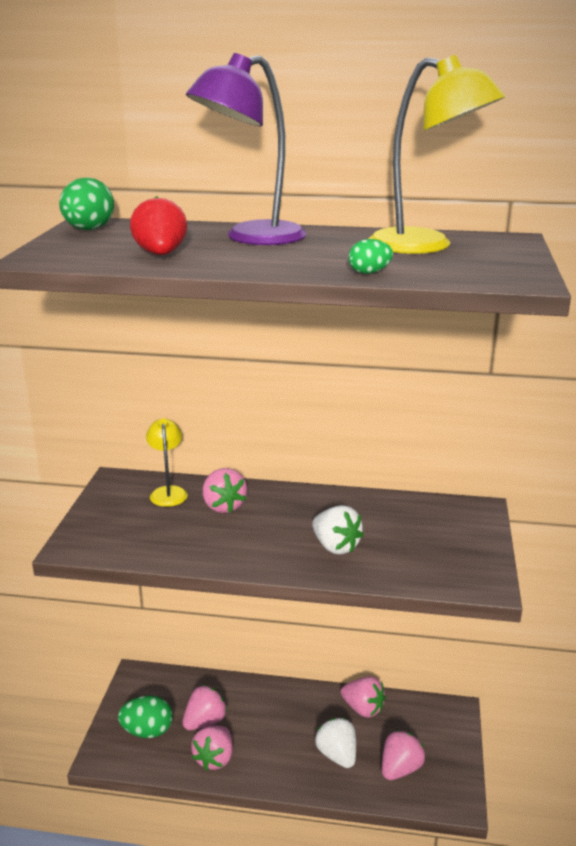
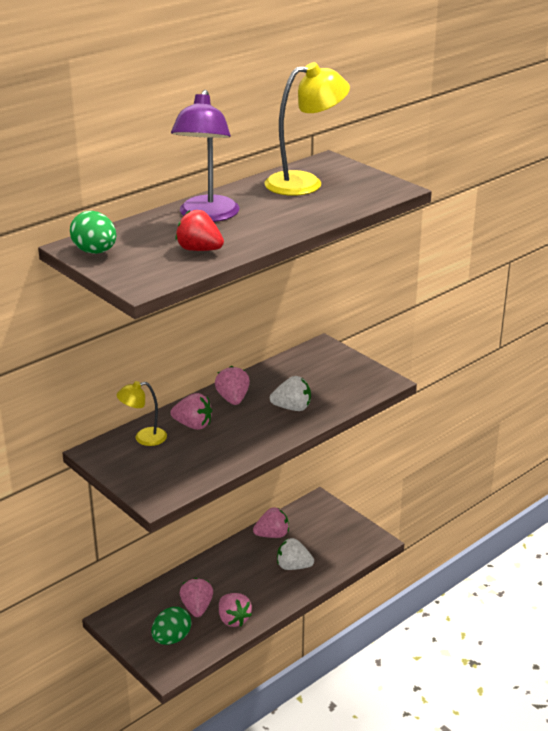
camera: 50 degrees left, 5 degrees up
(168, 492) = (144, 438): yellow lamp -> yellow lamp turned 45 degrees counterclockwise
(369, 272) = (328, 214): green egg -> none
(400, 769) = (332, 548): pink strawberry -> pink strawberry (233, 399)

